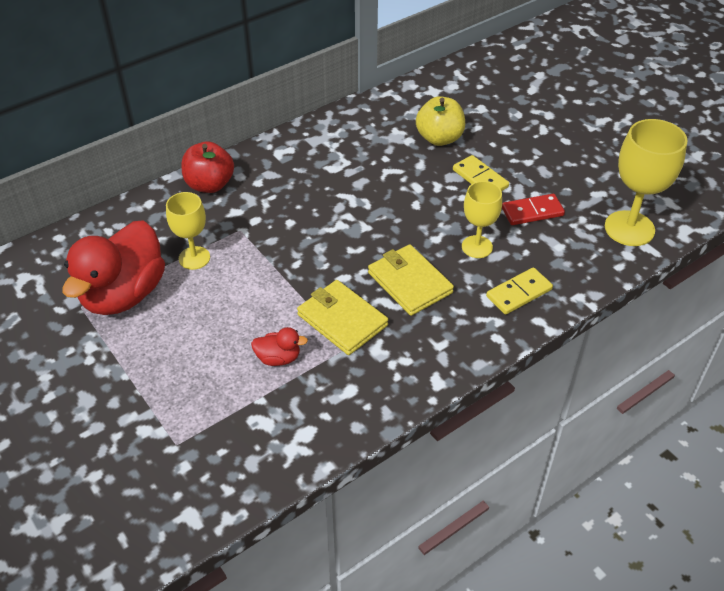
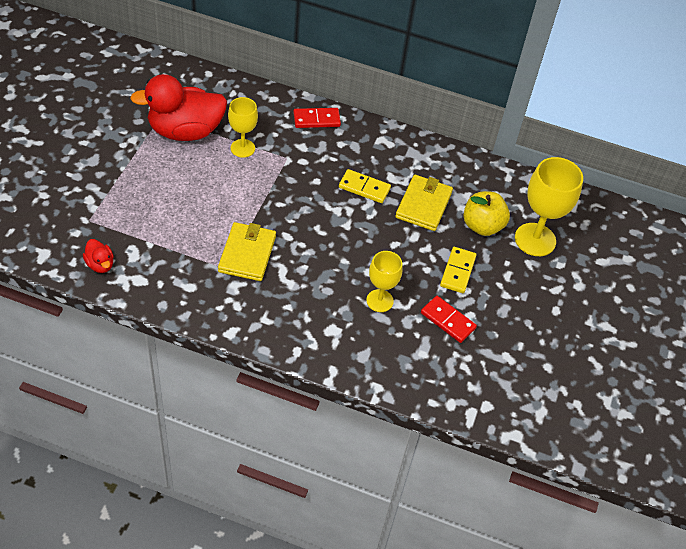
camera: 50 degrees right, 5 degrees up
(210, 185) = (316, 120): red apple -> red domino
(278, 358) = (189, 236): red duck -> red duck (100, 264)
(410, 282) = (311, 276): yellow wallet -> yellow wallet (423, 205)
(519, 293) = (351, 347): yellow domino -> yellow domino (364, 188)
(629, 228) = (483, 394): yellow goblet -> yellow goblet (535, 239)

